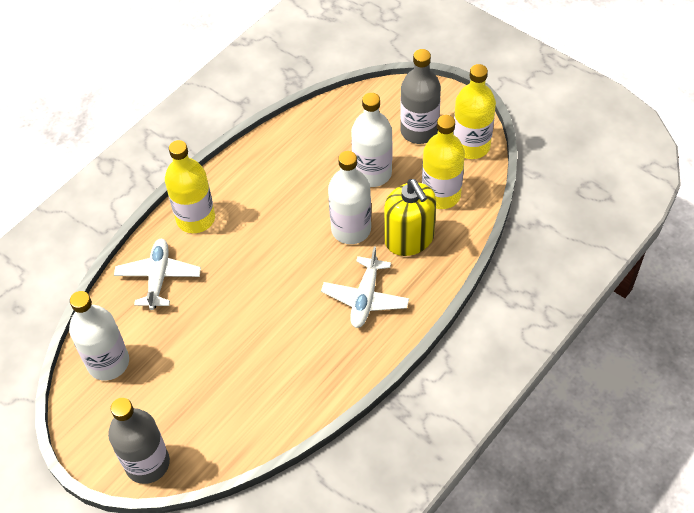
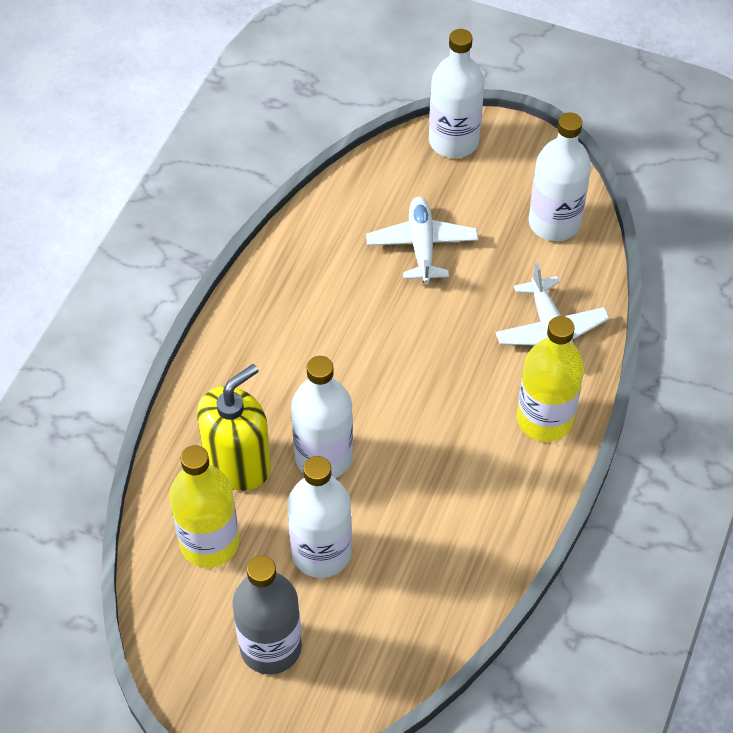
camera: 160 degrees right, 0 degrees up
(147, 463) = (453, 141): grey bottle -> white bottle
(365, 298) = (274, 369): white plane -> white plane (421, 246)
(409, 239) = (238, 463): yellow soap dispenser -> yellow soap dispenser turned 90 degrees clockwise
(471, 146) = (181, 640): yellow bottle -> none

